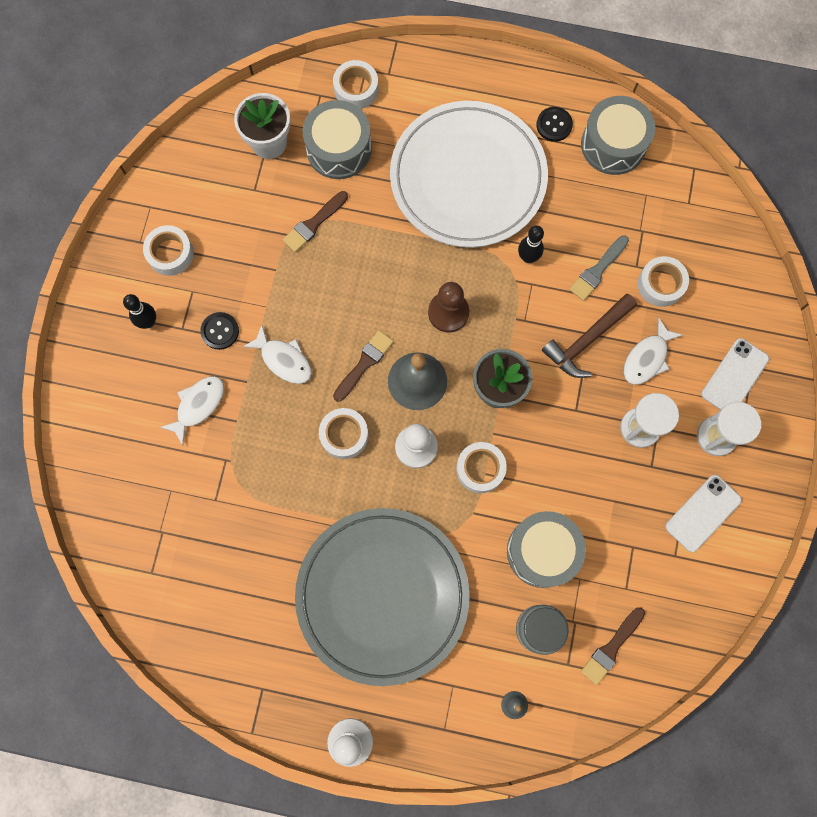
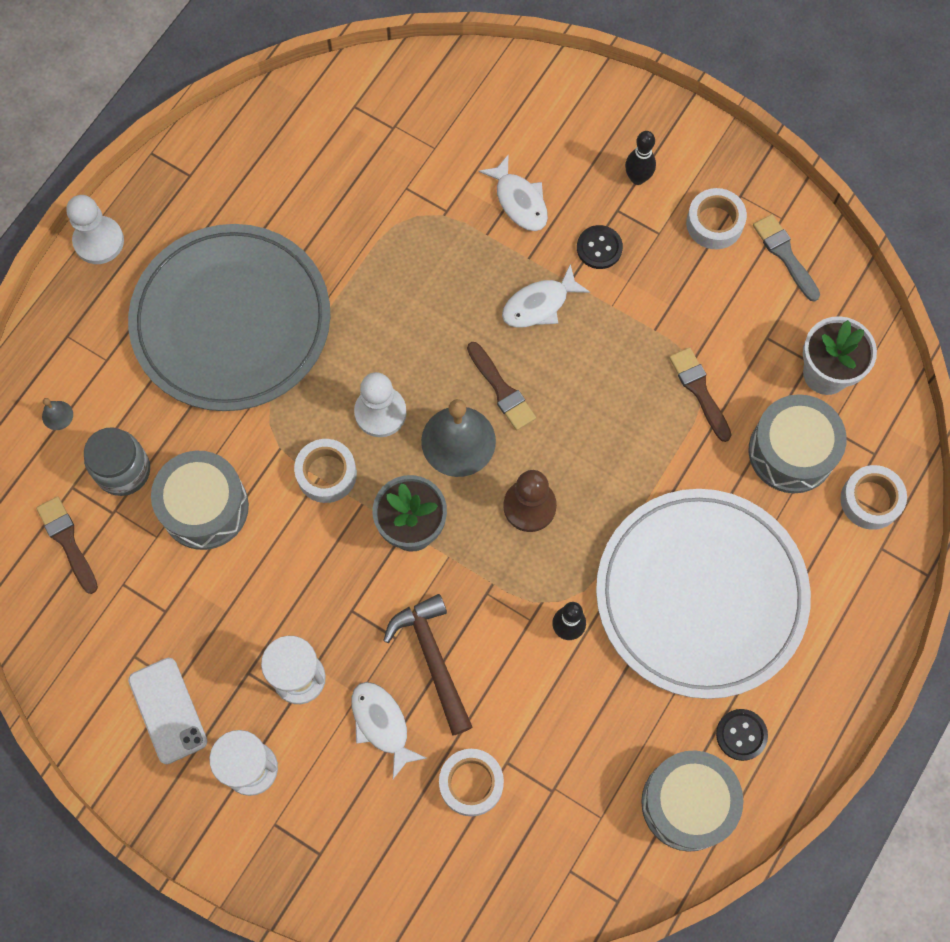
camera: 110 degrees right, 5 degrees down
(344, 435) = (425, 340): white tape -> none
(597, 270) = (519, 709): grey brush -> grey brush (785, 255)
(734, 376) = (316, 826): white phone -> none

